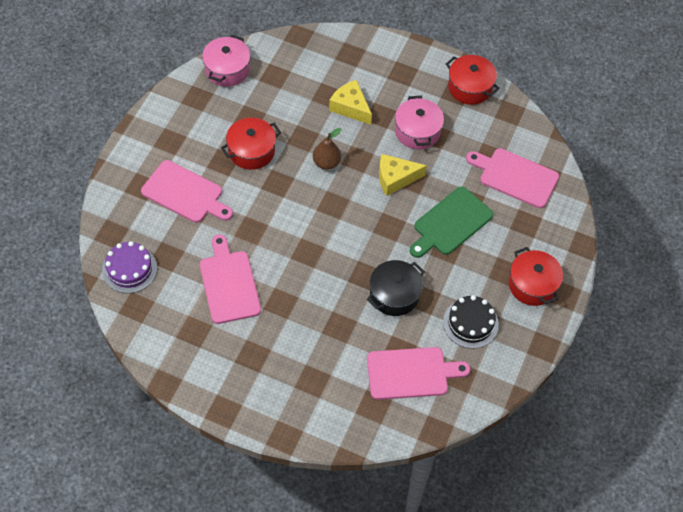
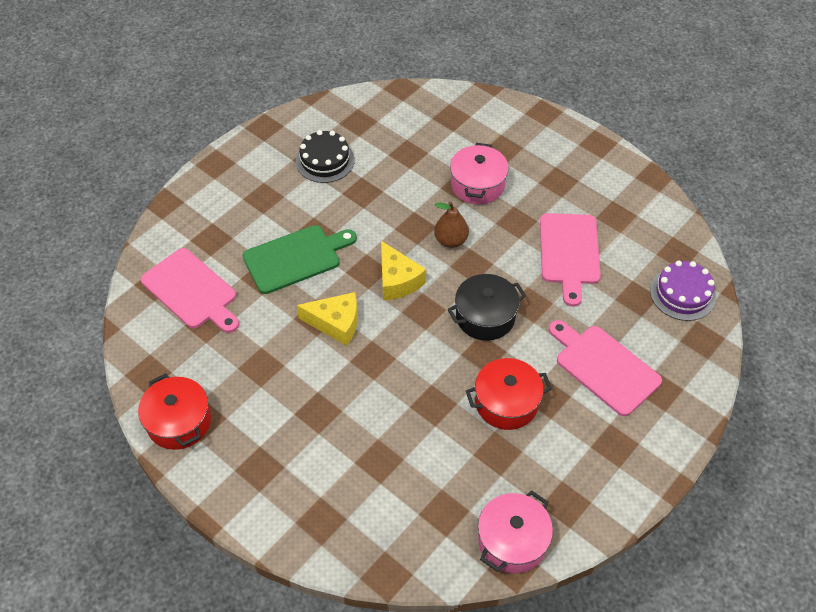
camera: 160 degrees left, 5 degrees down
(326, 163) = (414, 363): brown pear -> brown pear (450, 240)
(350, 107) = (354, 433): yellow cheese -> yellow cheese (397, 280)
(394, 295) = (391, 202): black pot -> black pot (485, 317)
(411, 373) = (404, 133): pink cutting board -> none
(417, 131) = (280, 377): pink pot -> pink pot (477, 185)
(532, 285) = (242, 179): red pot -> none

